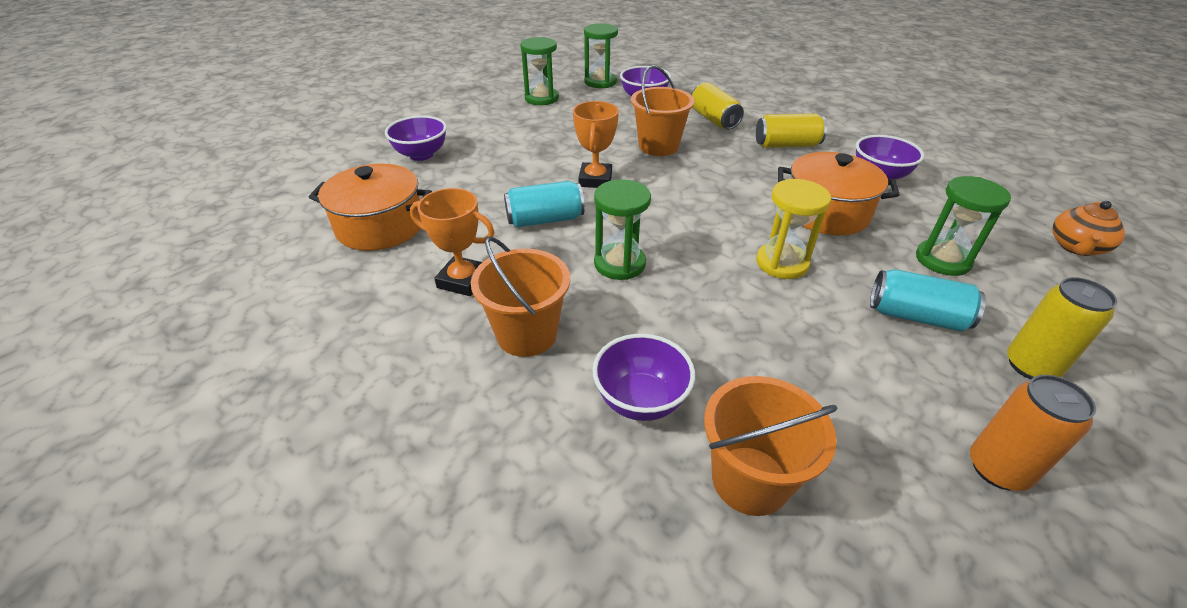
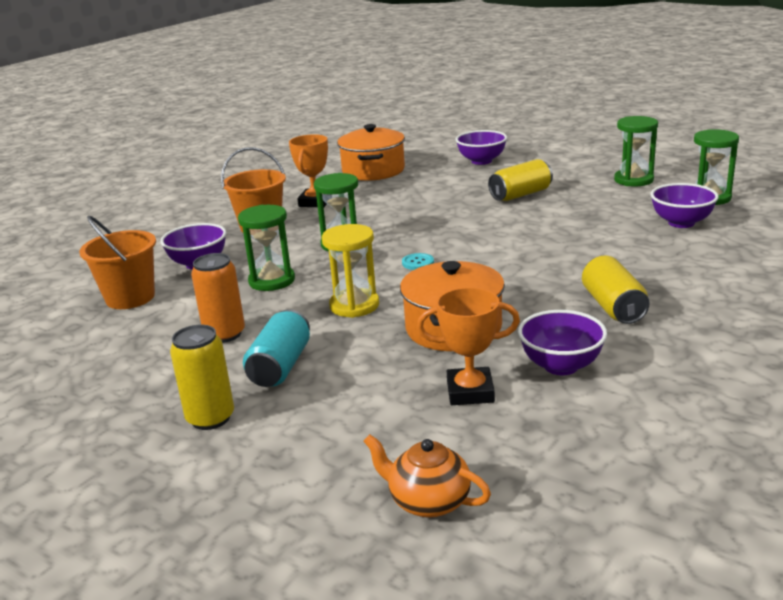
camera: 85 degrees right, 15 degrees down
(545, 220) = (397, 213): turquoise can -> none
(595, 180) = (471, 222): orange trophy -> orange trophy (470, 392)
(658, 146) = (558, 240): orange bucket -> none
(687, 218) = (418, 263): none -> turquoise button
(713, 119) = (654, 262): yellow can -> yellow can (520, 195)
(942, 260) = (376, 391): green hourglass -> green hourglass (272, 281)
(998, 469) = (111, 383): orange can -> orange can (225, 334)

